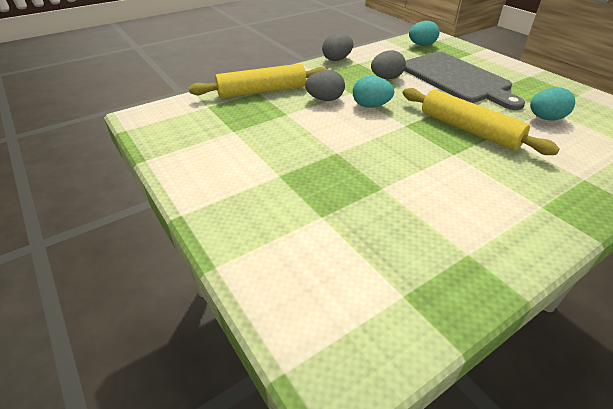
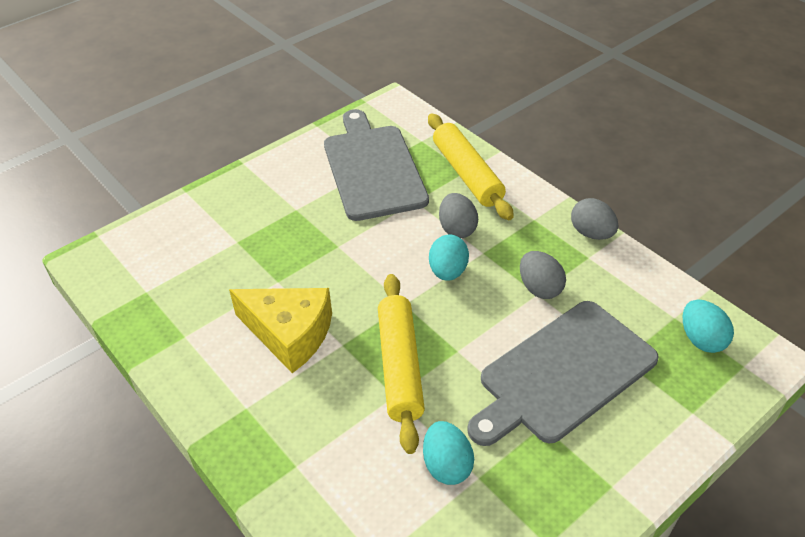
camera: 85 degrees right, 5 degrees up
(235, 130) = (373, 168): none -> grey cutting board
(449, 180) = (289, 334): none -> yellow cheese
(469, 130) = (400, 366): yellow rolling pin -> yellow rolling pin turned 45 degrees counterclockwise

